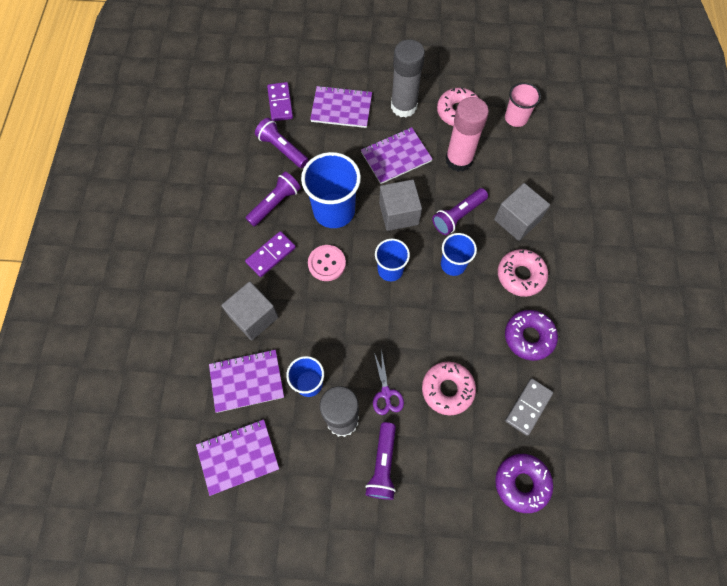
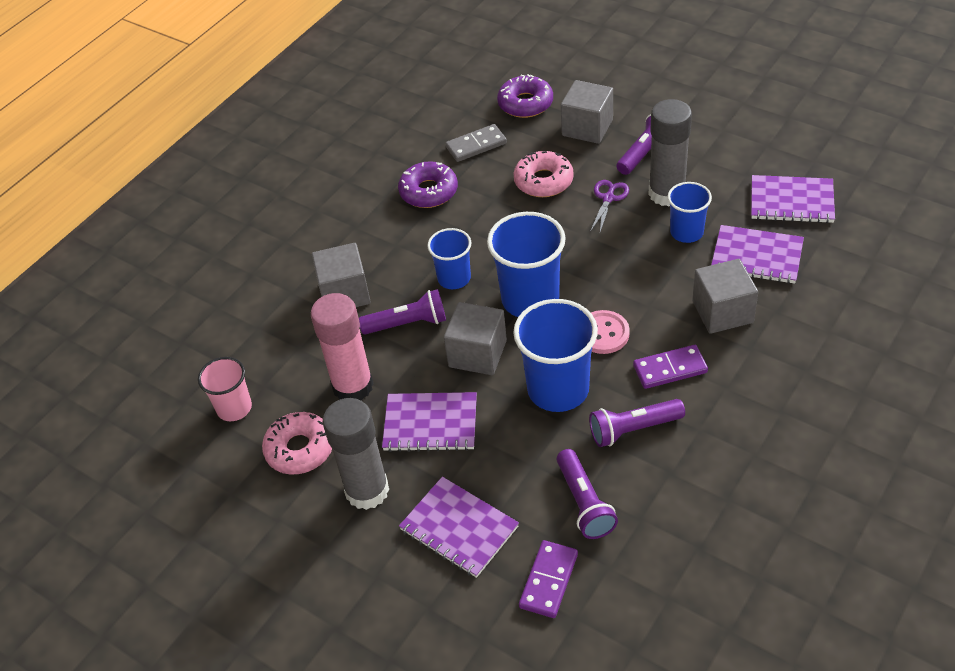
camera: 145 degrees left, 20 degrees down
(390, 270) = (530, 299): blue cup -> blue cup, size x1.69
(448, 474) = (587, 127): none -> grey cube
(520, 275) = (389, 242): pink donut -> none

